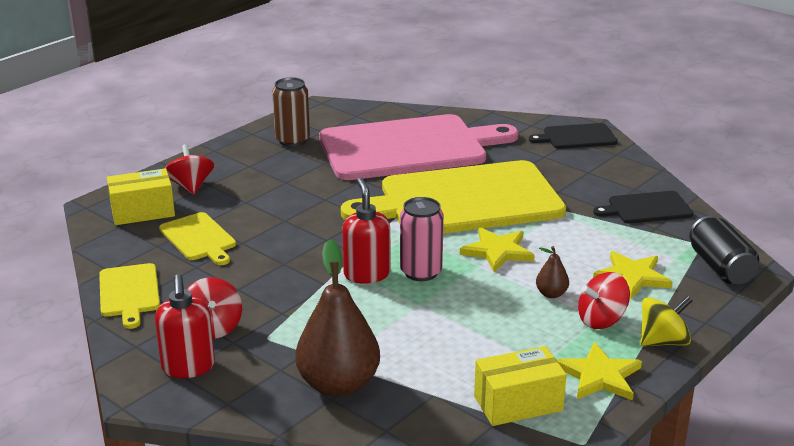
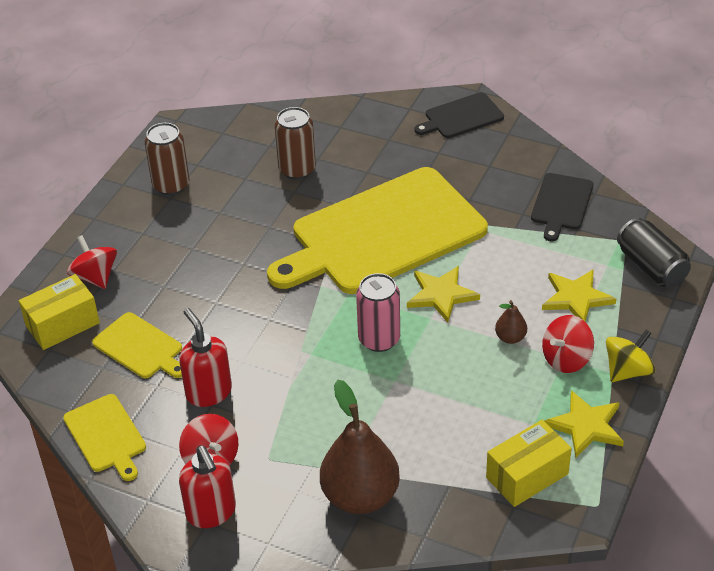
camera: 15 degrees left, 15 degrees up
(366, 274) = (328, 355): red soap dispenser -> red soap dispenser (208, 392)
(408, 147) = (297, 169): pink cutting board -> brown can
(647, 208) = (561, 204): black cutting board -> black cutting board turned 45 degrees counterclockwise

